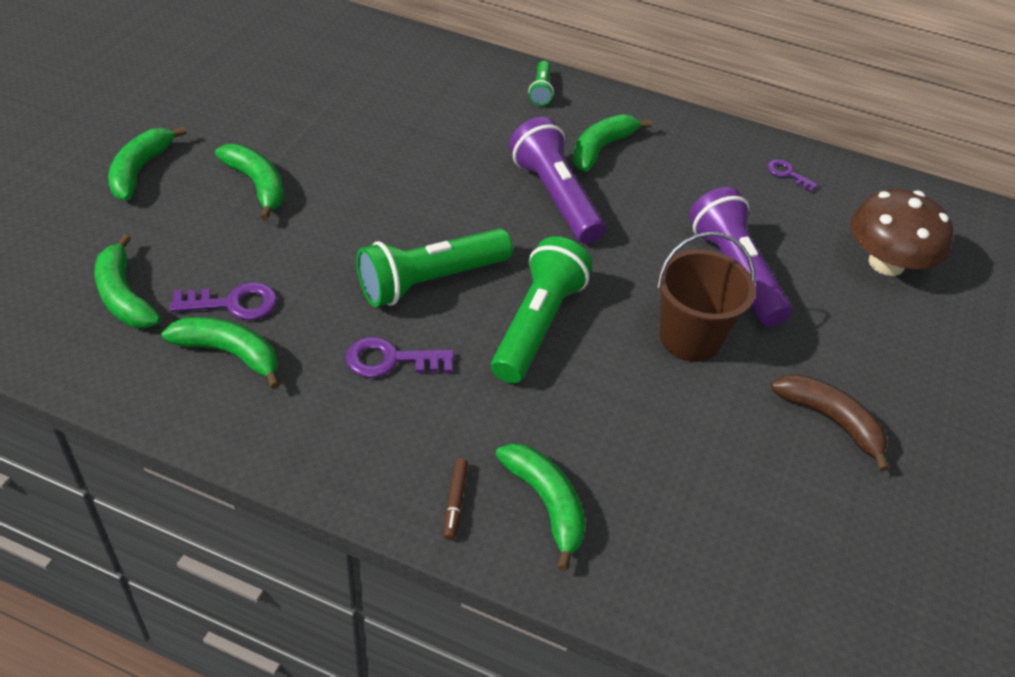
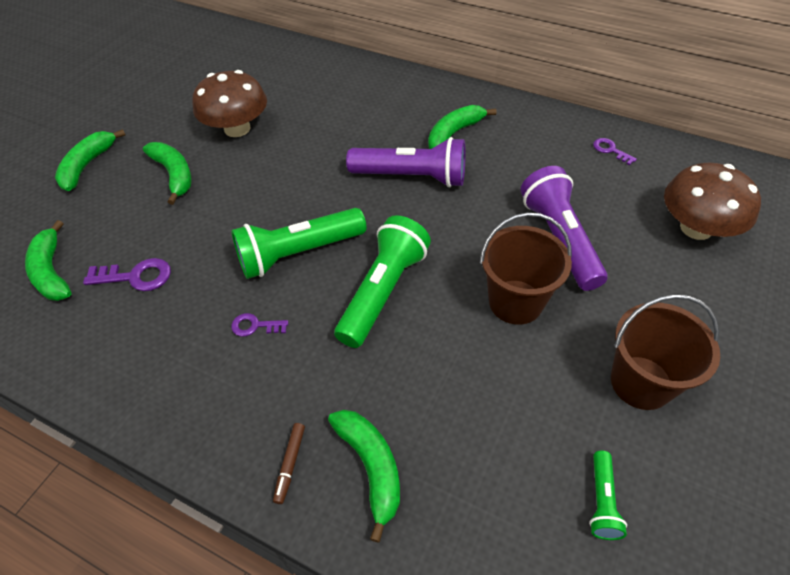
camera: 10 degrees right, 5 degrees up
(229, 354) = (124, 321): green banana -> none
(328, 131) = (237, 128): none -> brown mushroom
(391, 360) = (255, 326): purple key -> purple key, size x0.62
(541, 90) = (410, 88): green flashlight -> green flashlight (602, 501)
(555, 197) = (411, 177): purple flashlight -> purple flashlight turned 120 degrees clockwise
(831, 421) = (641, 382): brown banana -> brown bucket

